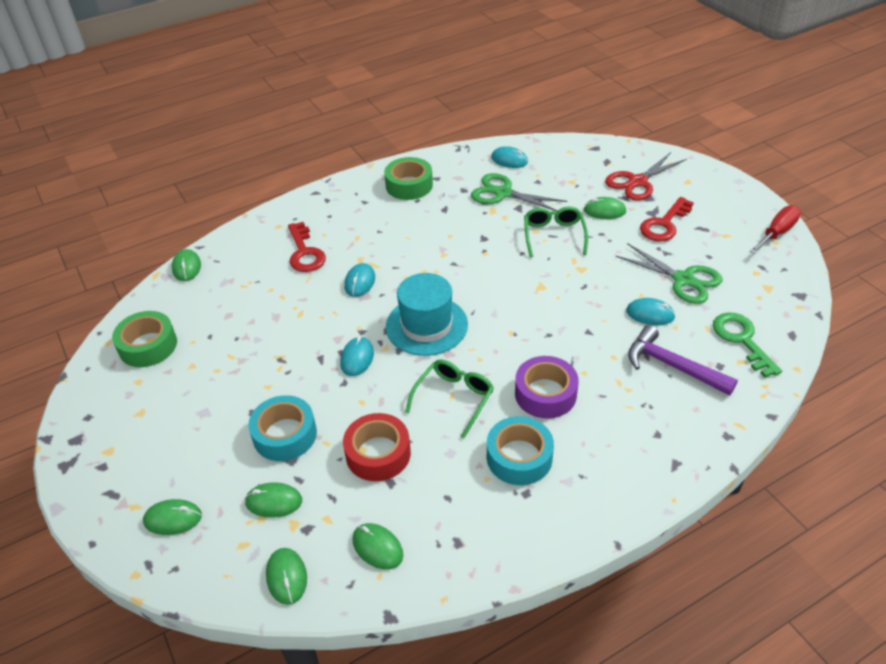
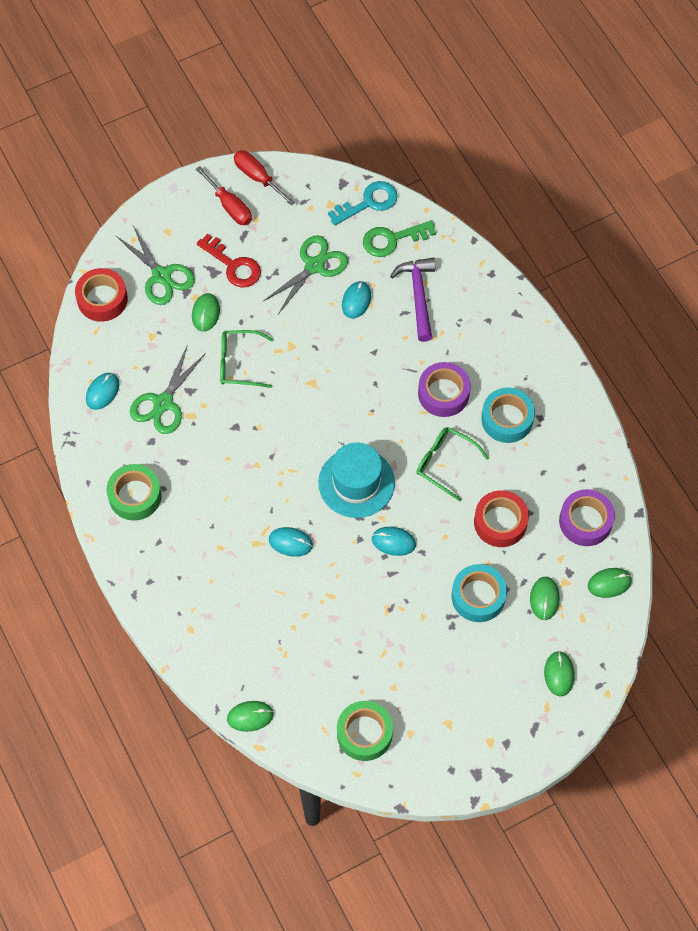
camera: 90 degrees left, 20 degrees up
(305, 253) = (239, 598): red key -> none
(377, 547) = (585, 521): green mouse -> purple tape
(602, 152) = (102, 299): none -> red tape
(637, 182) = (161, 276): red scissors -> green scissors
(672, 366) = (418, 296): purple hammer -> purple hammer turned 135 degrees clockwise
(733, 217) = (230, 206): none -> red screwdriver
(784, 317) = (368, 202): none -> turquoise key

